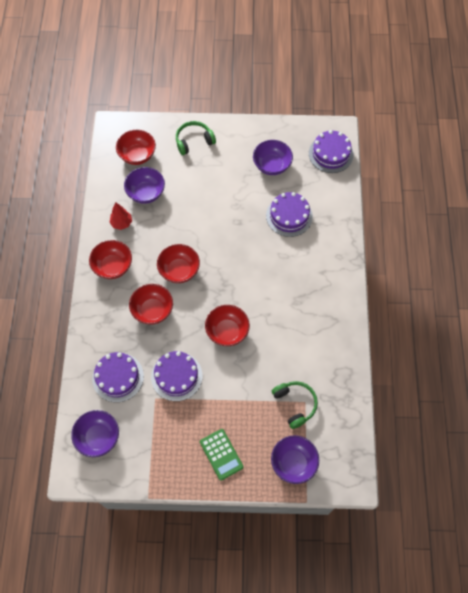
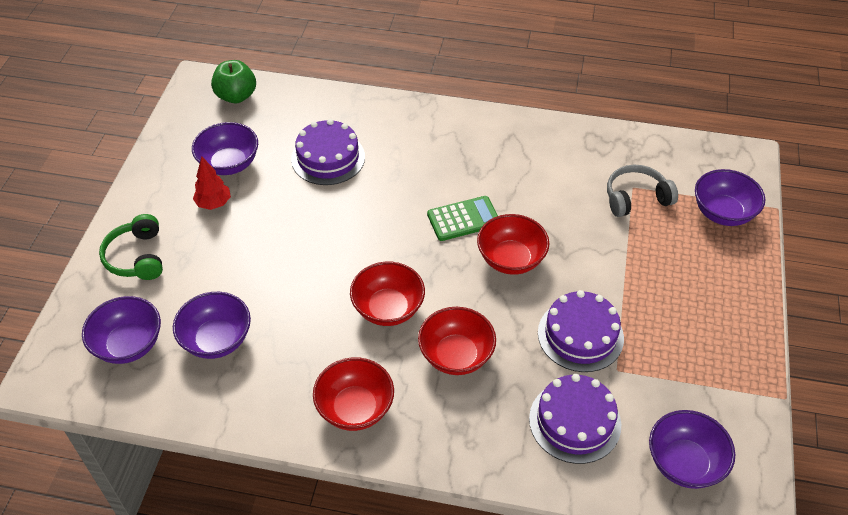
camera: 80 degrees left, 15 degrees down
(121, 223) = (268, 385): red tree -> red tree (214, 203)
(137, 155) = (129, 345): red bowl -> purple bowl
(221, 454) = (711, 293): green calculator -> green calculator (463, 219)
(295, 404) = (636, 198): green headphones -> grey headphones
(331, 154) = (236, 96): purple cake -> green apple

